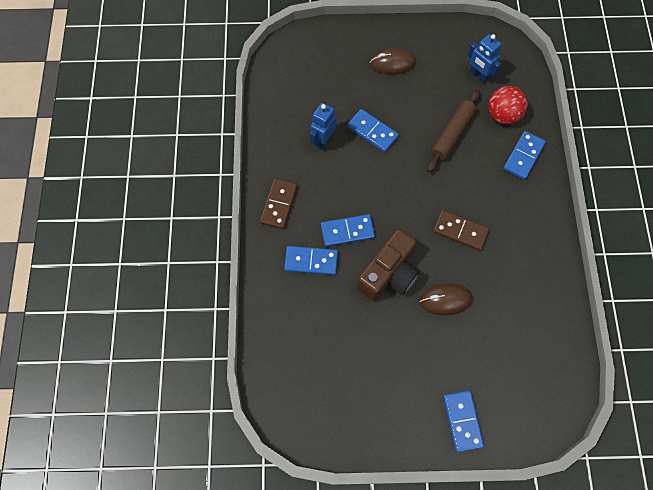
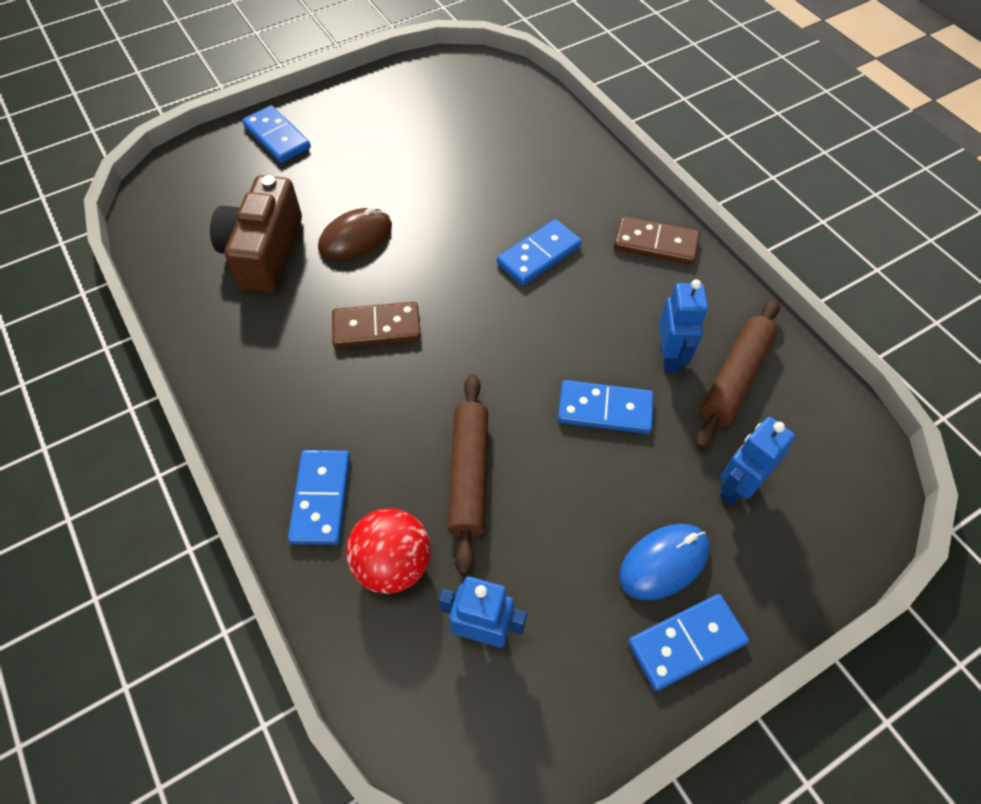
camera: 150 degrees right, 10 degrees down
(279, 205) = (655, 244): brown domino -> brown domino turned 60 degrees counterclockwise
(301, 115) = (734, 378): none -> brown rolling pin
(311, 261) = (560, 202): blue domino -> blue domino (686, 643)
(340, 73) = (737, 487): none -> blue robot
(389, 274) = (449, 233): brown camera -> brown camera (264, 252)
(392, 63) = (664, 562): brown mouse -> blue mouse

